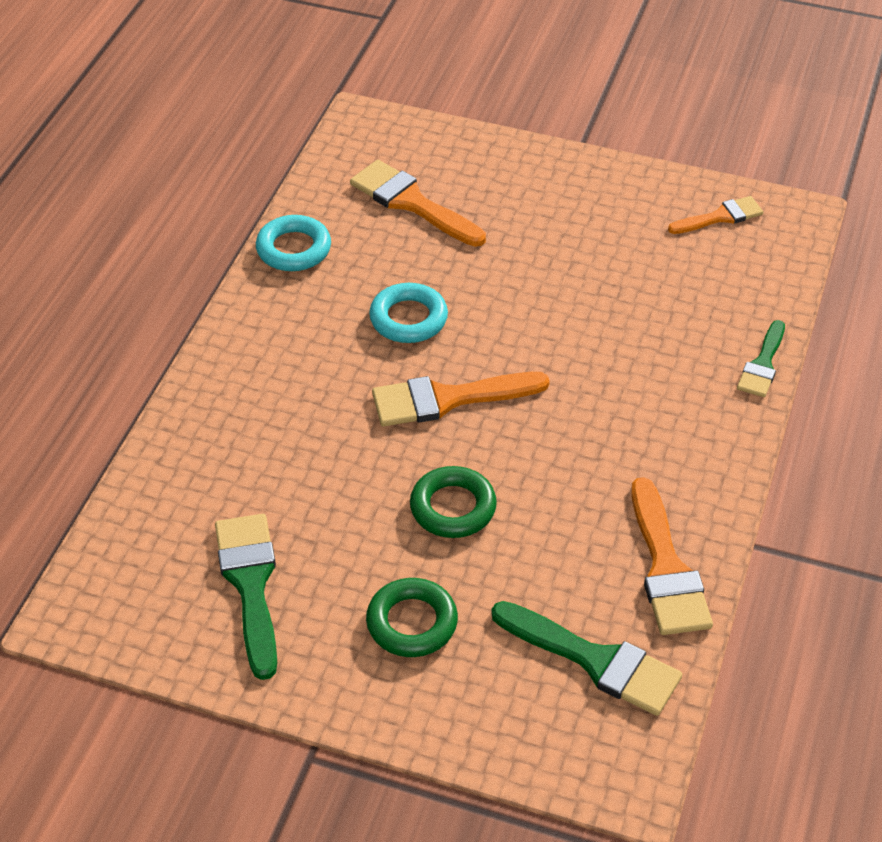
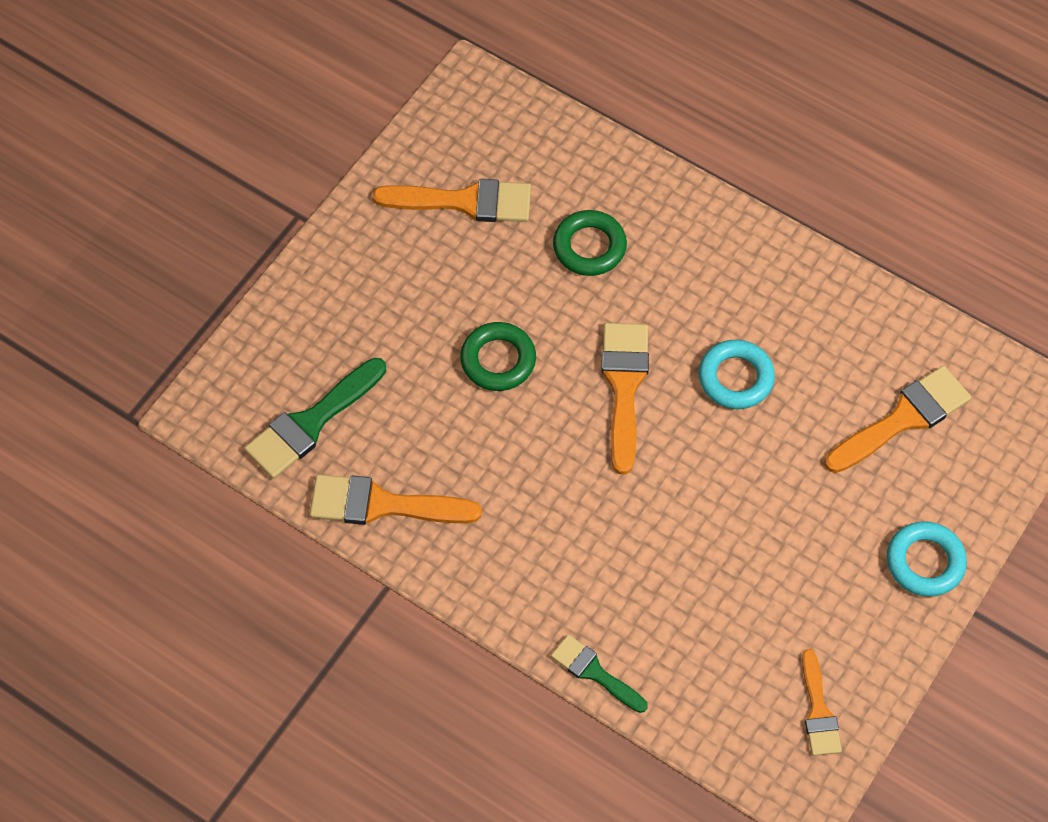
camera: 105 degrees right, 15 degrees up
(250, 584) = (464, 201): green brush -> orange brush
(293, 249) = (856, 302): turquoise ring -> turquoise ring (925, 562)
(412, 623) = (391, 303): green ring -> green ring (589, 247)

